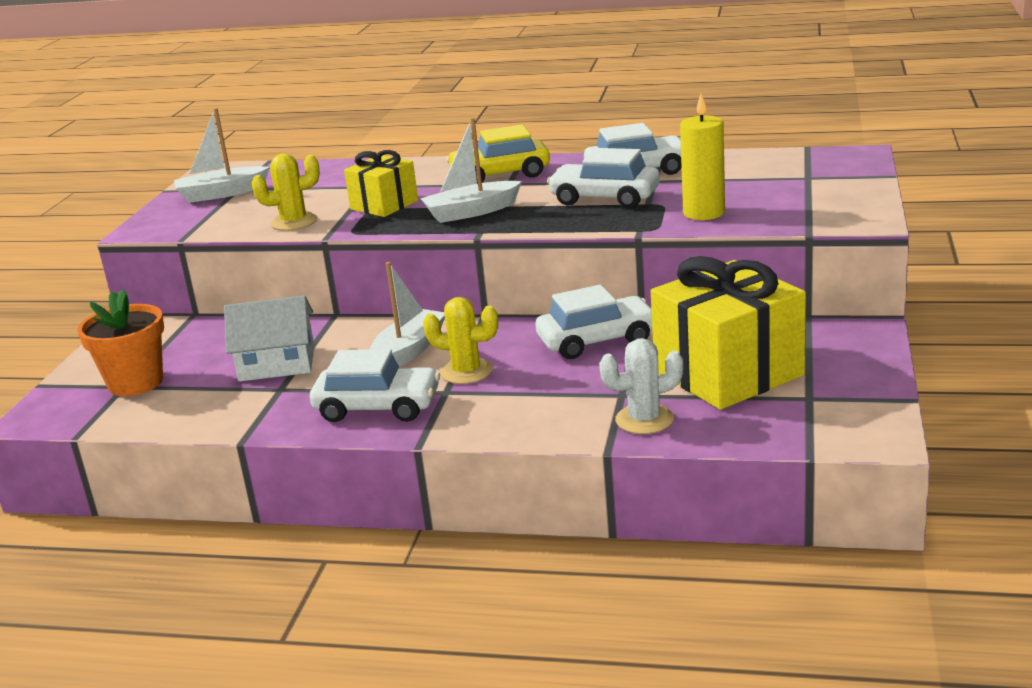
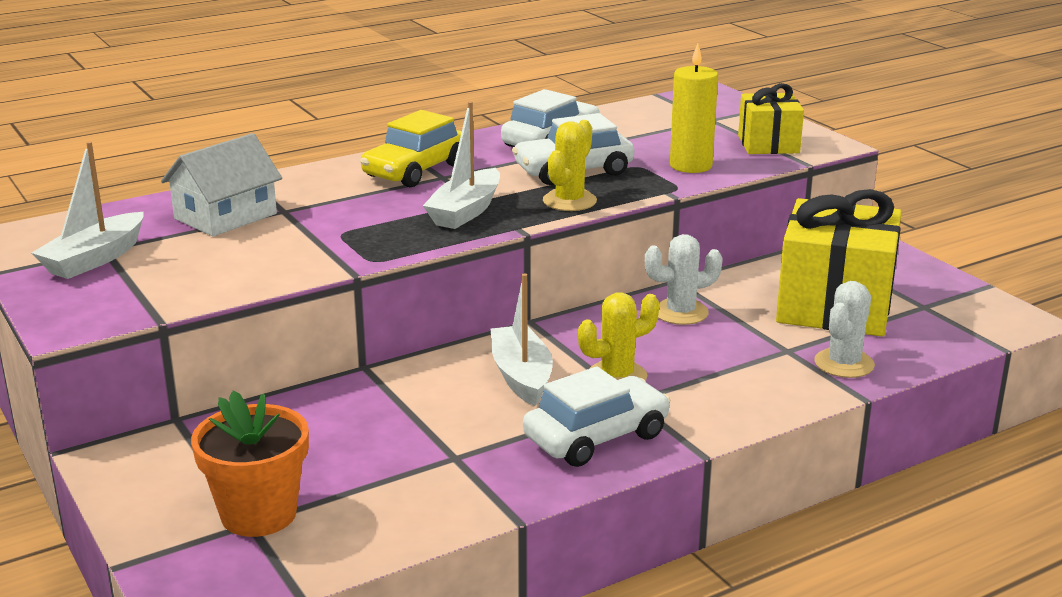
camera: 45 degrees left, 0 degrees up
(277, 363) = (399, 435): white house -> white house (225, 216)
(294, 222) = (275, 267): yellow cactus -> yellow cactus (569, 201)
(384, 205) = (349, 226): yellow gift -> yellow gift (768, 144)
(597, 340) = (680, 312): white car -> white cactus

